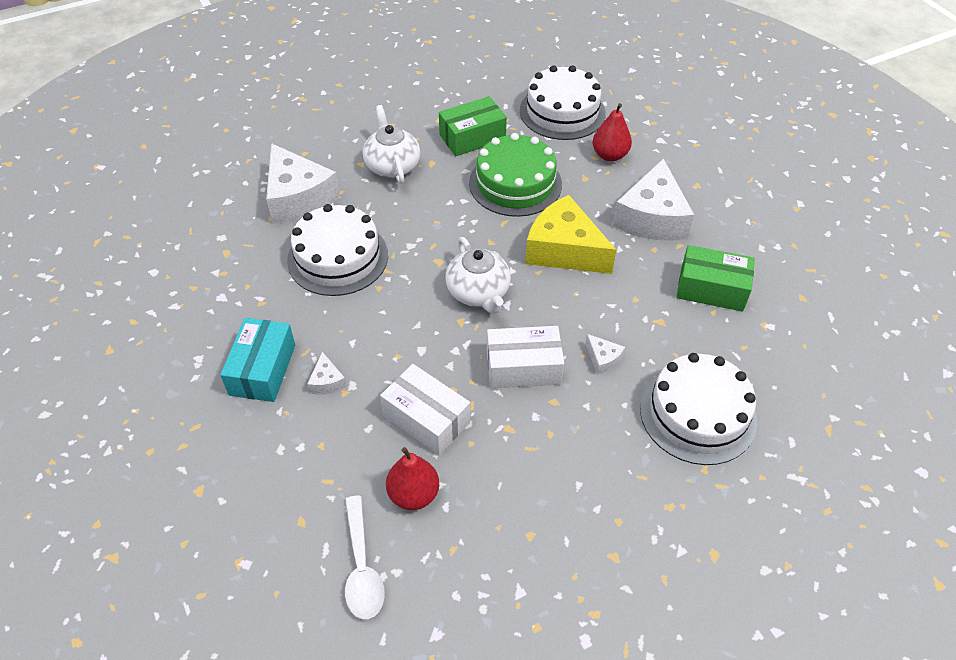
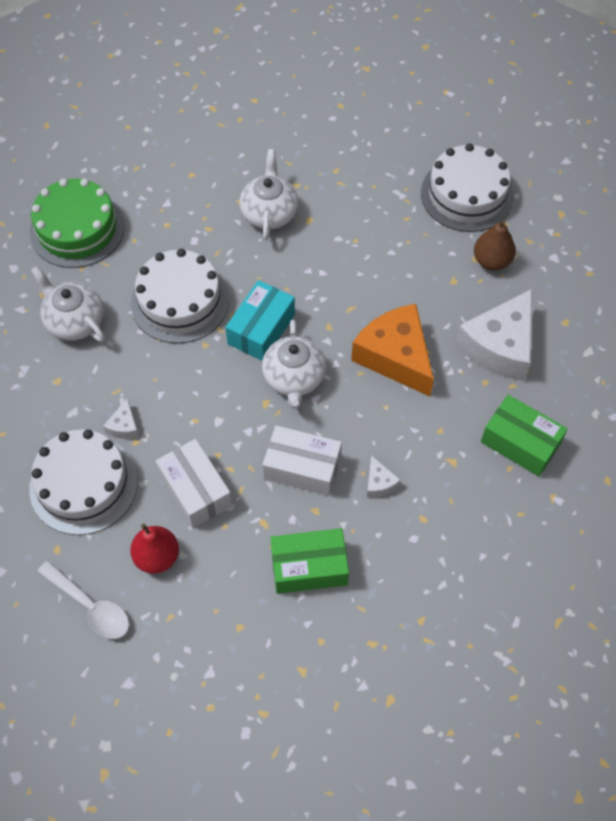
camera: 20 degrees right, 10 degrees up
(236, 301) = (74, 321): none -> white teapot
(263, 370) = (74, 397): turquoise box -> turquoise box (261, 329)
(298, 197) = (167, 224): white cheese -> none
(362, 567) = (90, 606): white spoon -> white spoon turned 60 degrees counterclockwise
(472, 137) = (361, 201): green box -> green box (309, 567)
(515, 183) = (381, 267): green cake -> green cake (77, 229)
(564, 250) = (395, 357): yellow cheese -> orange cheese
(609, 155) = (491, 261): red pear -> brown pear
(697, 414) = (441, 566): white cake -> white cake (83, 484)

